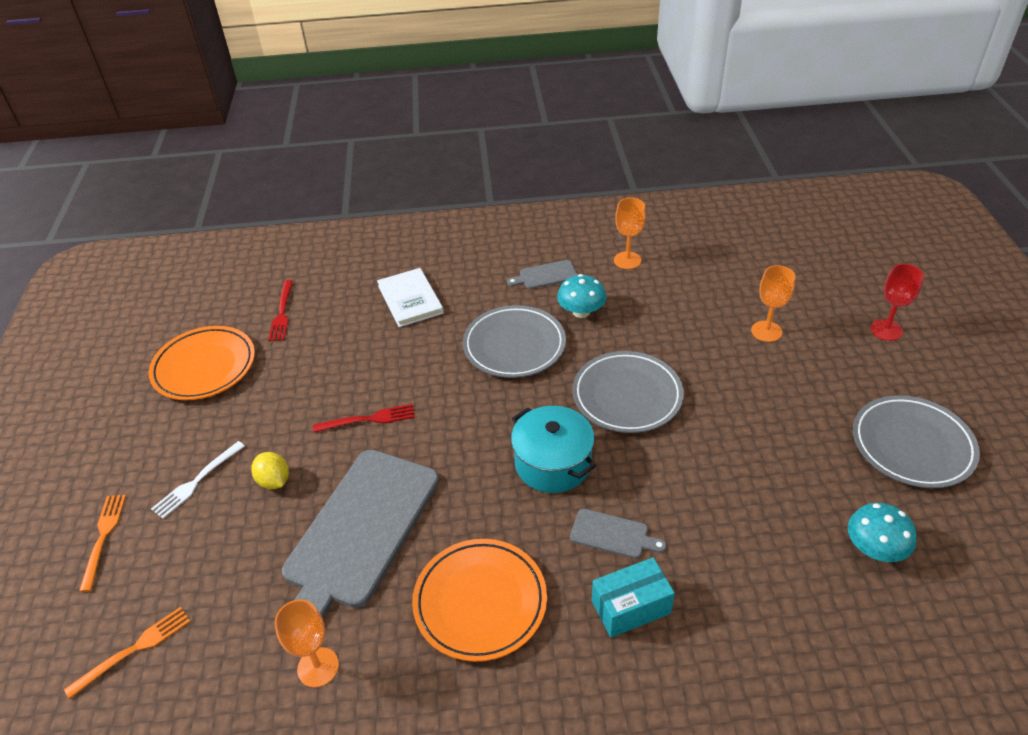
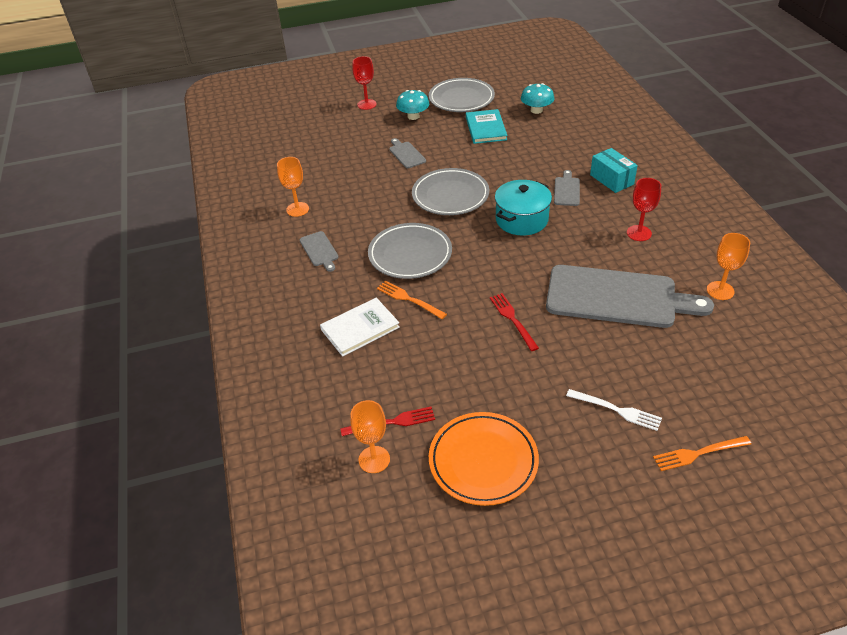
camera: 100 degrees left, 0 degrees up
(135, 649) = (768, 388): orange fork -> orange fork (408, 299)
(274, 481) = (595, 358): yellow lemon -> none
(480, 602) = (639, 233): orange plate -> red goblet
(581, 312) = (364, 225): turquoise mushroom -> turquoise mushroom (413, 116)
(739, 361) = (406, 154): none -> grey cutting board
(766, 331) = (374, 145): orange goblet -> orange goblet (374, 459)
(809, 463) = (486, 128): none -> turquoise book

